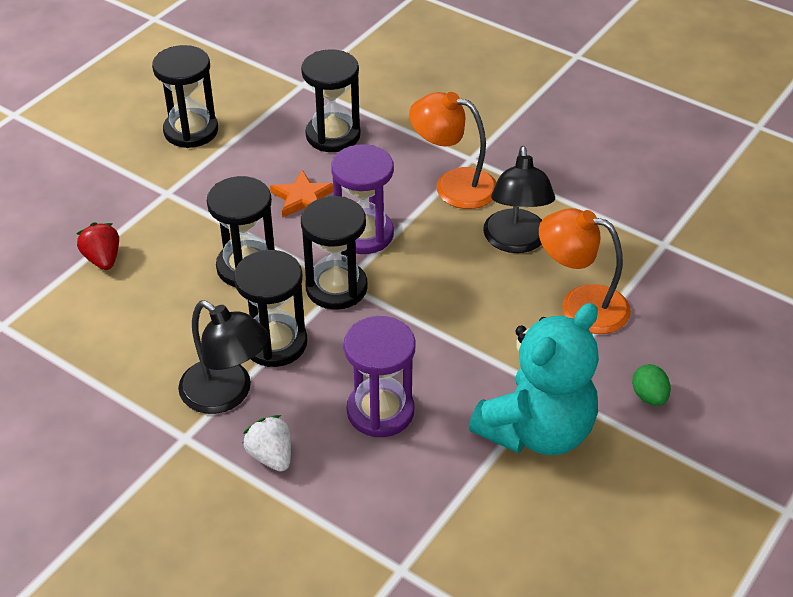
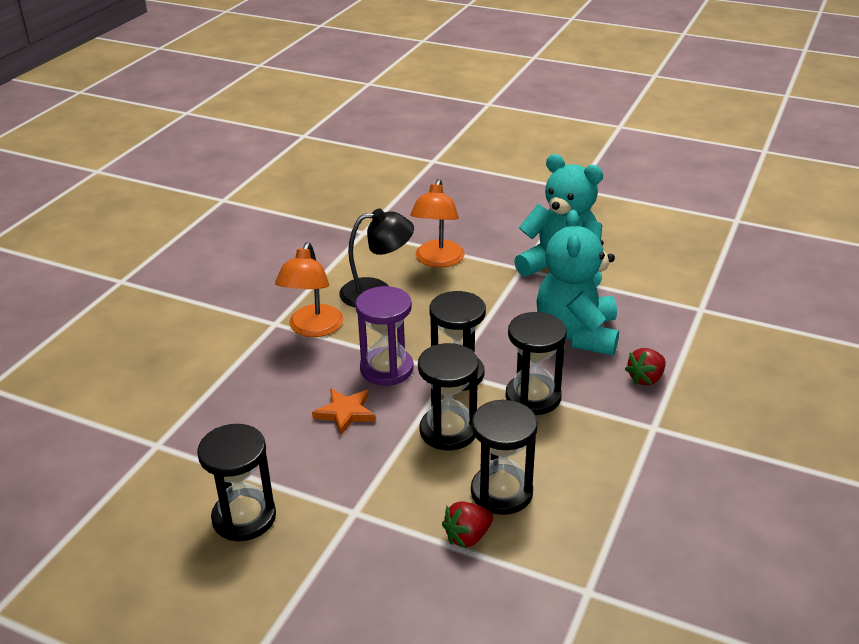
camera: 100 degrees left, 10 degrees down
(226, 394) = (599, 413): black lamp -> none
(271, 456) = (646, 378): white strawberry -> red strawberry
(333, 135) = (246, 409): black hourglass -> black hourglass (501, 492)
(380, 411) = (577, 334): purple hourglass -> turquoise teddy bear
(649, 396) = (512, 232): green egg -> none

